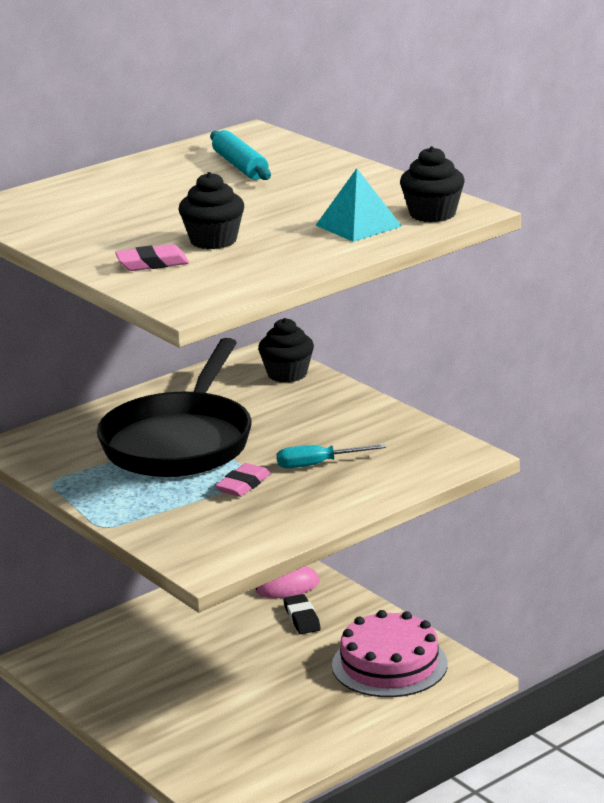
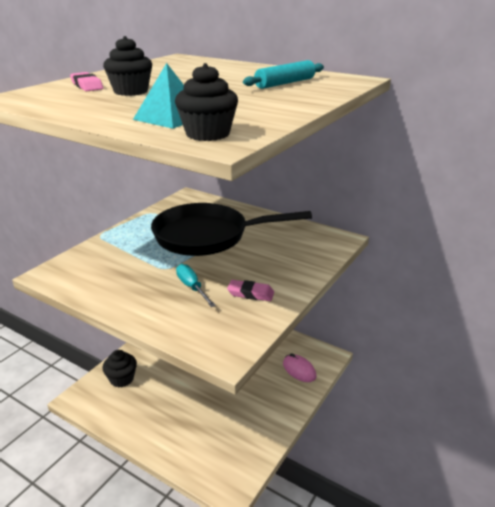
camera: 70 degrees right, 5 degrees up
(243, 485) = (156, 266): pink eraser -> pink eraser (250, 293)
(287, 374) = (319, 252): black cupcake -> black cupcake (122, 379)
(302, 618) = (267, 385): black eraser -> none
(389, 664) = (230, 439): pink cake -> none

